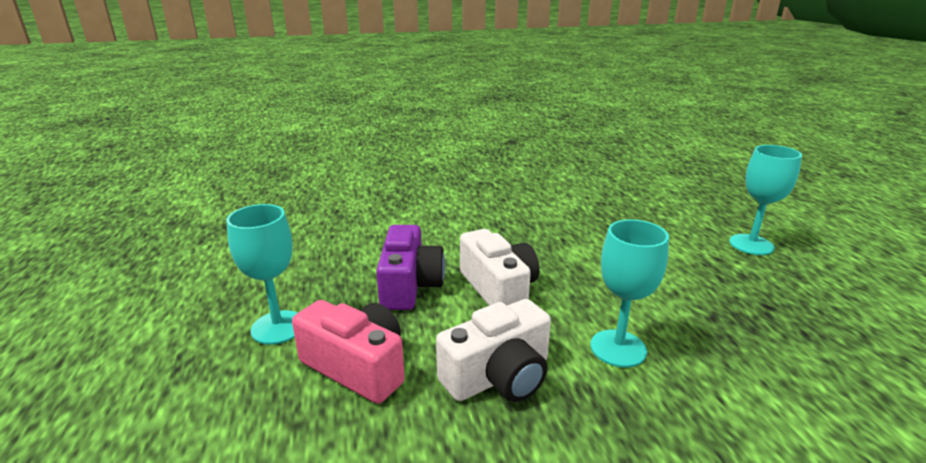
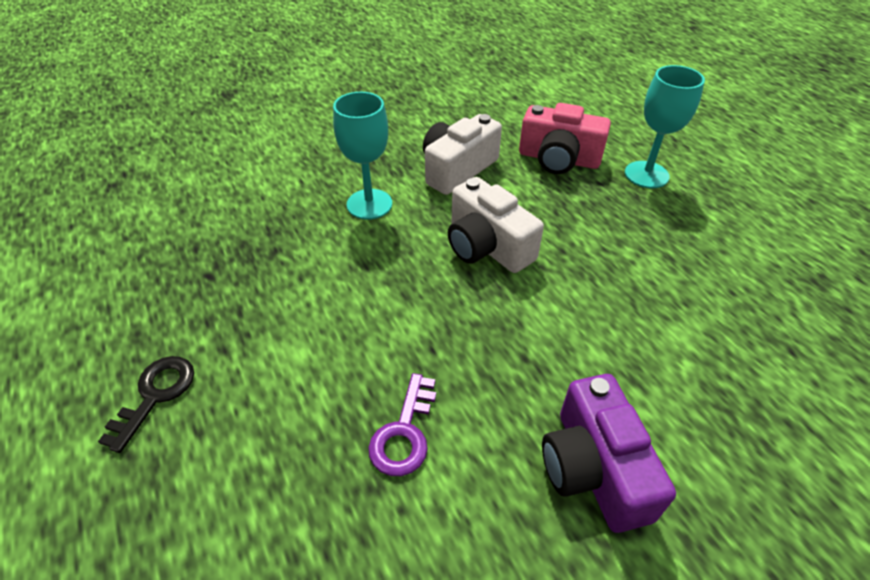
camera: 165 degrees right, 20 degrees up
(410, 285) = (576, 234): purple camera -> purple camera (593, 468)
(584, 214) = (404, 433): none -> purple key
(751, 244) = (155, 395): turquoise goblet -> black key

